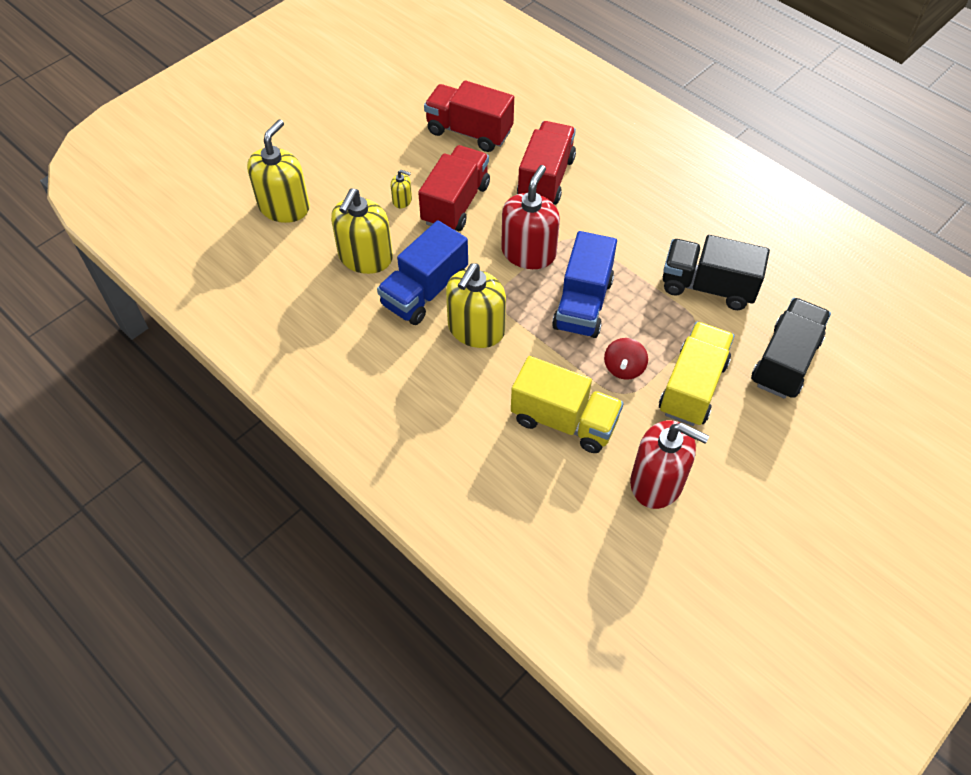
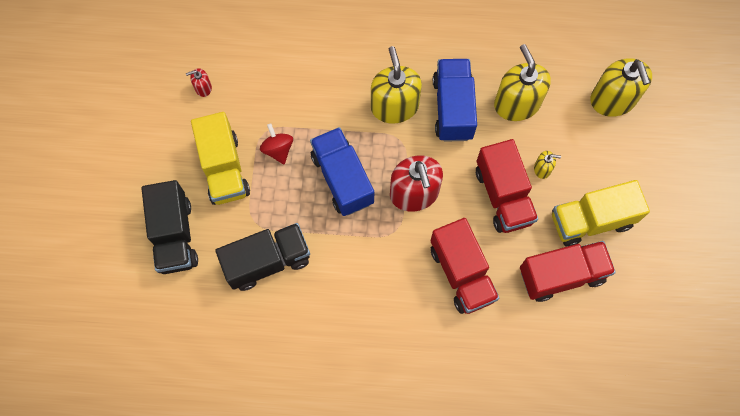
camera: 140 degrees right, 15 degrees up
(402, 200) = (542, 169): yellow soap dispenser -> yellow soap dispenser turned 150 degrees counterclockwise
(564, 420) = (287, 86): yellow truck -> yellow truck (591, 220)
(657, 482) = (203, 88): red soap dispenser -> red soap dispenser, size x0.44

